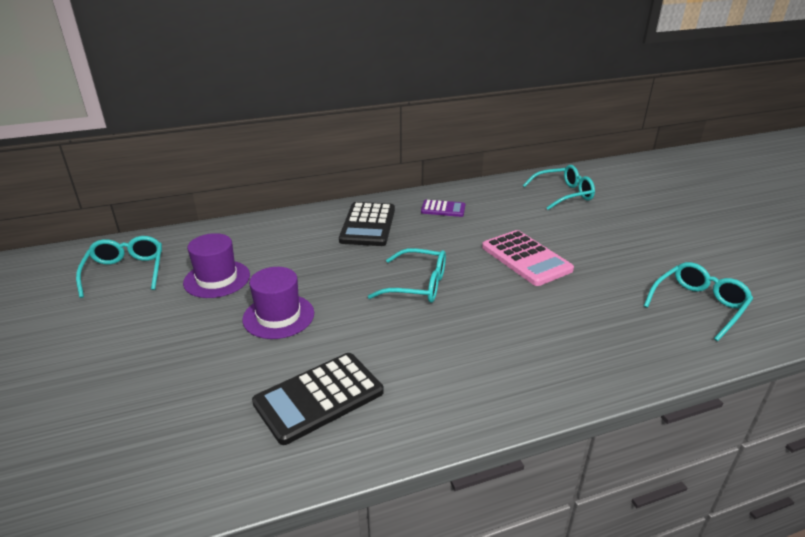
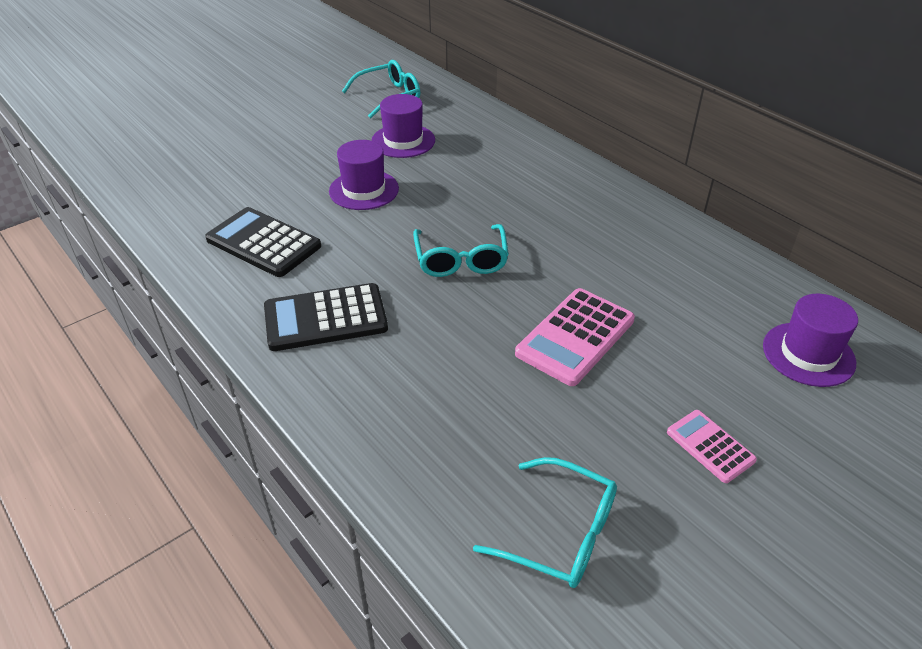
camera: 70 degrees right, 10 degrees up
(368, 225) = (564, 196): black calculator -> black calculator (325, 318)
(443, 209) = (651, 243): purple calculator -> none
(563, 194) = (808, 354): turquoise glasses -> purple hat
(630, 240) = (710, 446): none -> pink calculator

